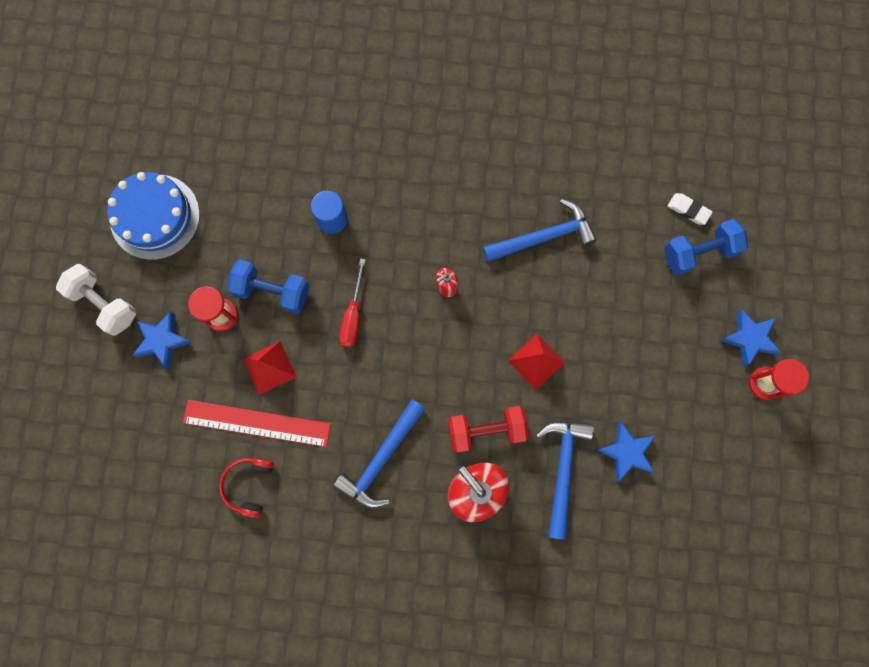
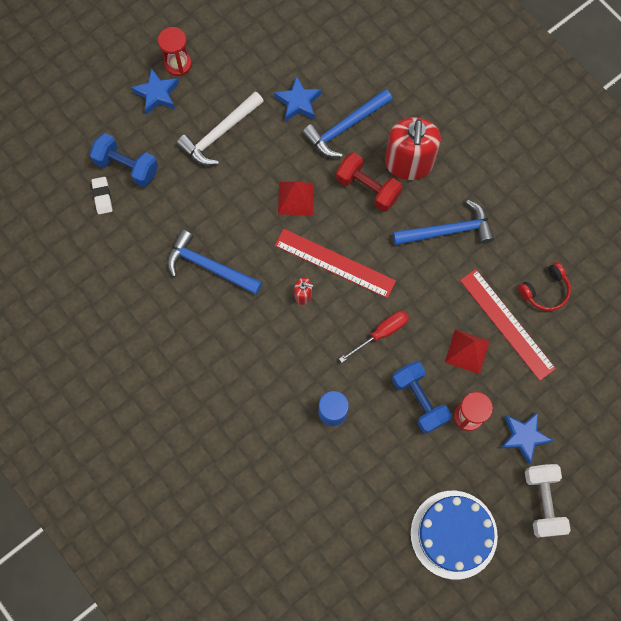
camera: 135 degrees left, 5 degrees down
(447, 337) = (334, 263): none -> red ruler
(658, 355) = (220, 134): none -> white hammer

